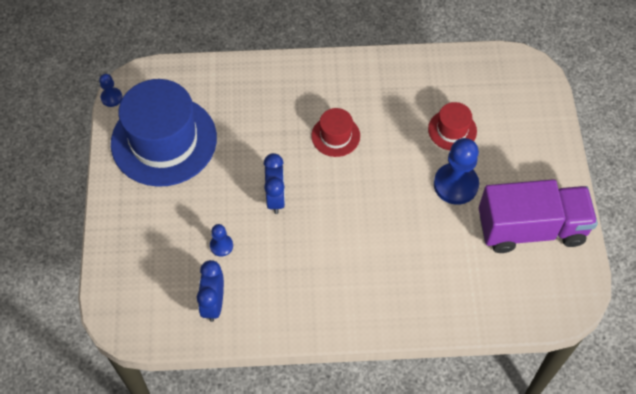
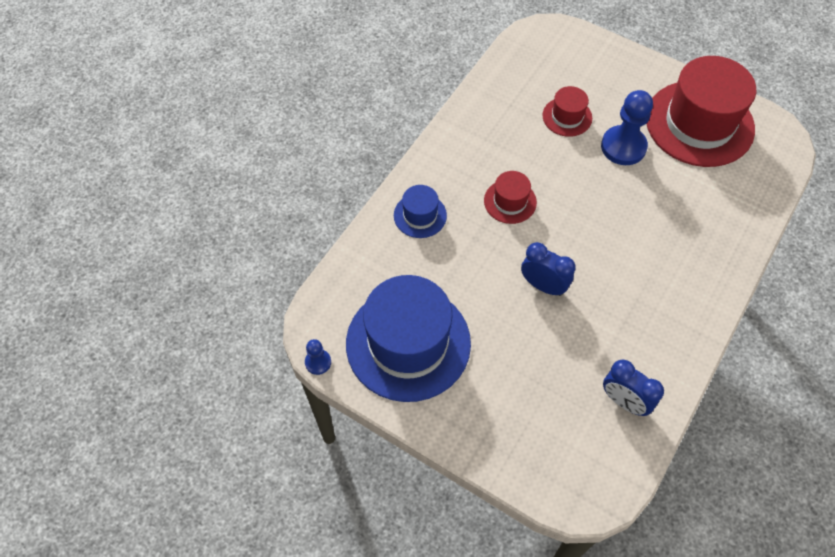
camera: 55 degrees left, 0 degrees up
(221, 246) = (565, 359): blue pawn -> none
(276, 87) = (420, 215): none -> blue hat
(531, 228) = (699, 123): purple truck -> red hat

